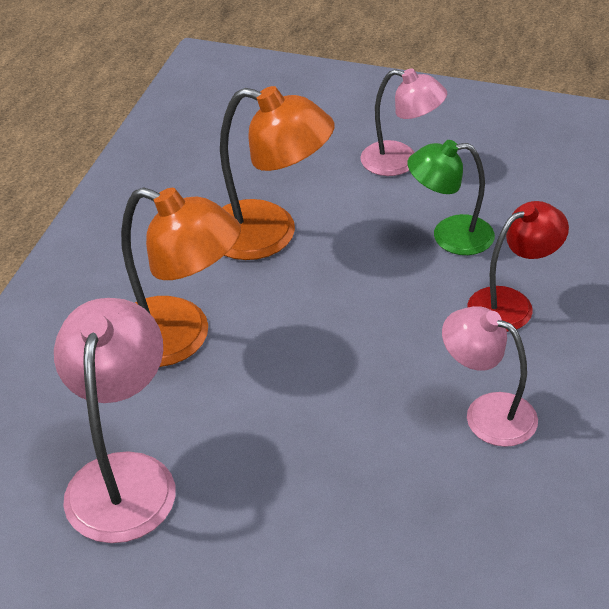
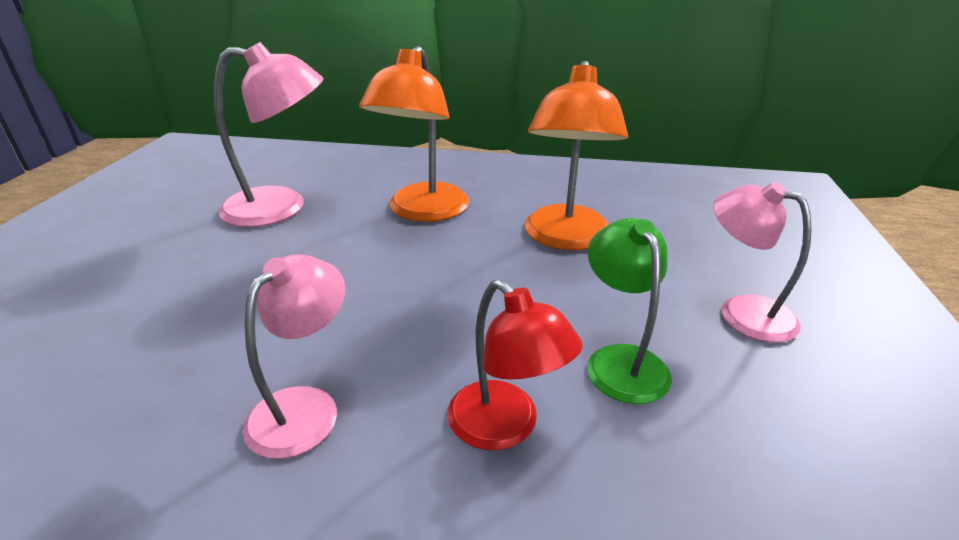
camera: 80 degrees right, 10 degrees down
(401, 161) = (742, 311): pink lamp -> pink lamp turned 120 degrees clockwise

